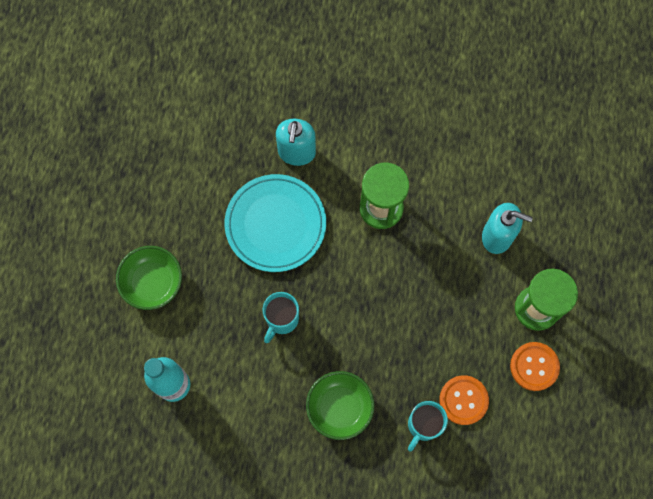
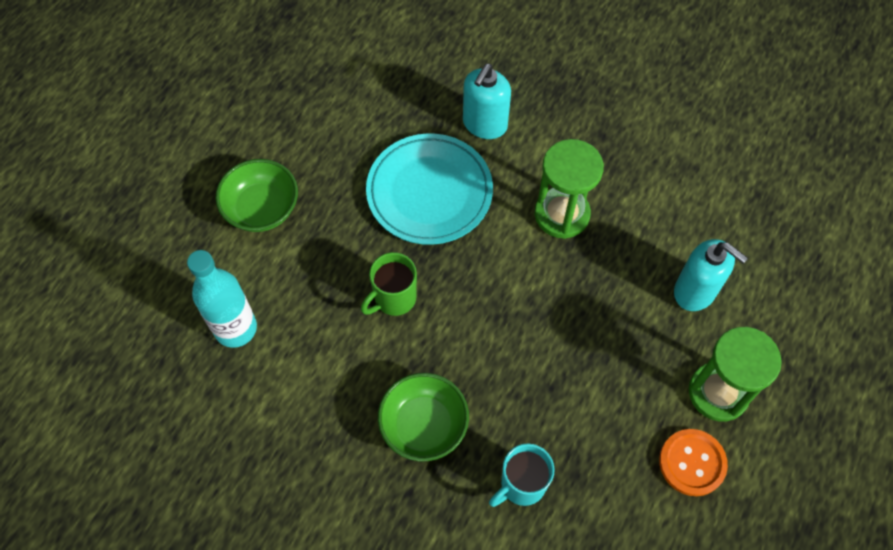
camera: 20 degrees right, 10 degrees down
(281, 320) = (394, 298): turquoise mug -> green mug
(463, 400) = (585, 472): orange button -> none

